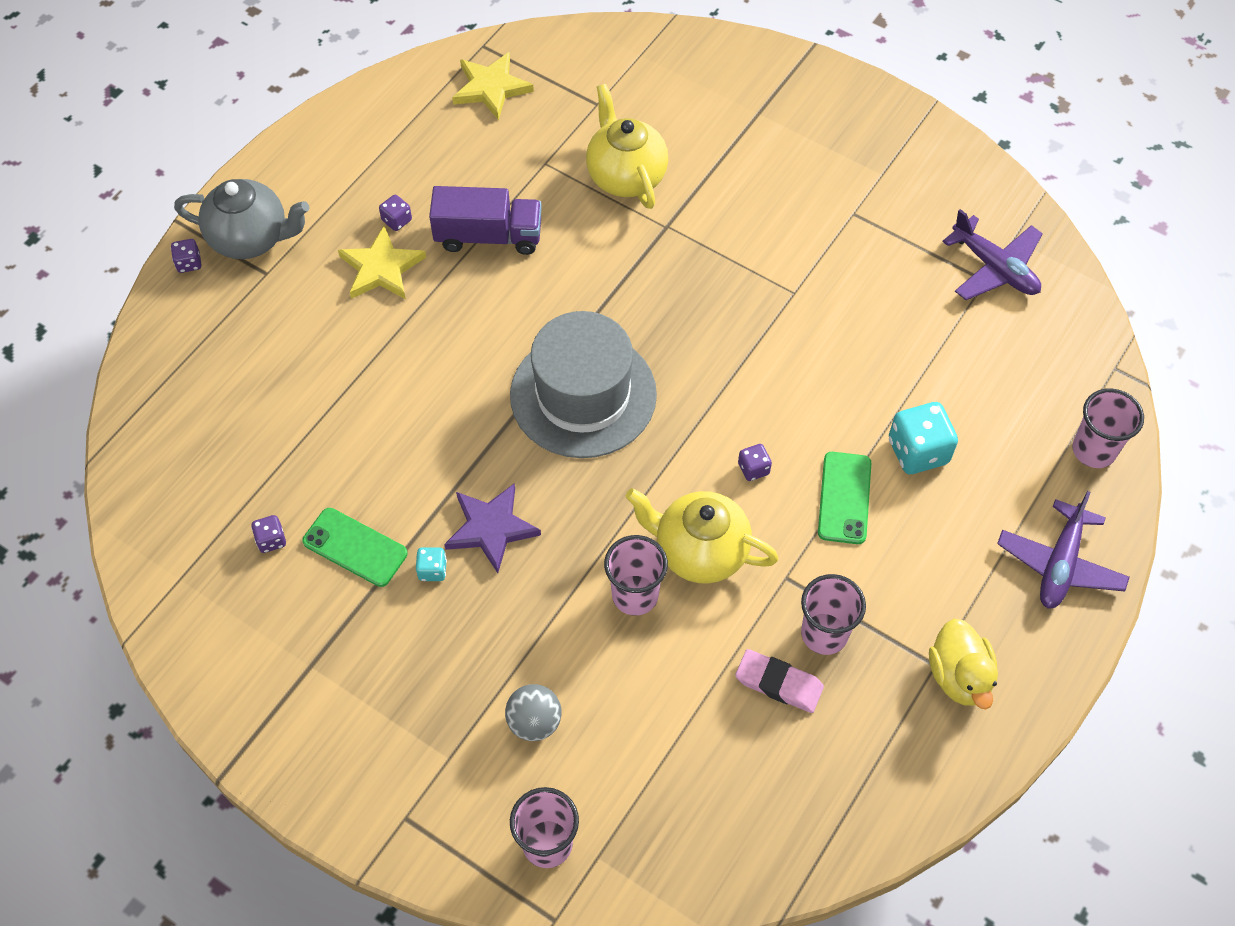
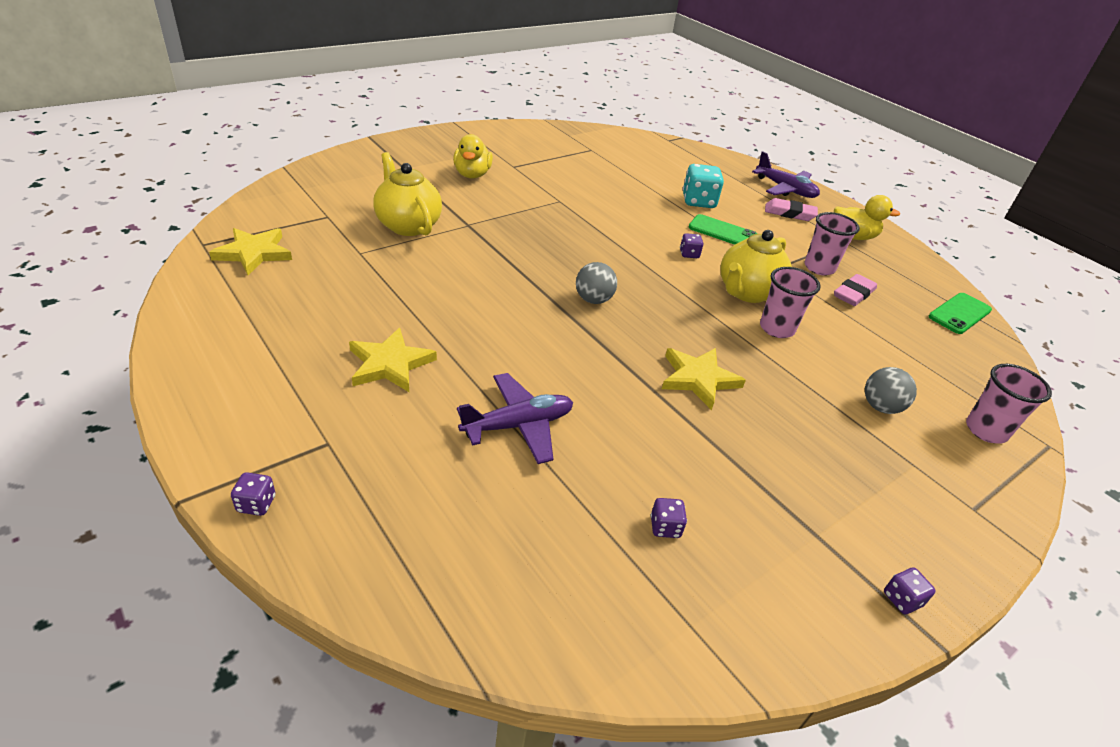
camera: 75 degrees left, 20 degrees down
(251, 238) = (270, 443): grey teapot -> none
(355, 547) = (692, 466): green phone -> green phone (959, 313)
(397, 220) = (344, 340): purple dice -> purple dice (902, 599)
(432, 570) = (730, 423): turquoise dice -> none
(488, 236) = (407, 298): purple truck -> none
(491, 528) = (698, 379): purple star -> yellow star
(583, 395) = (593, 300): grey hat -> grey ball
(626, 176) = (408, 225): yellow teapot -> yellow teapot turned 60 degrees clockwise
(793, 182) = (472, 175): none -> yellow duck
(973, 579) = (789, 213): none -> pink eraser
(994, 268) = (585, 145): purple plane -> purple plane (518, 425)
(1093, 450) = (717, 160): pink cup -> none

